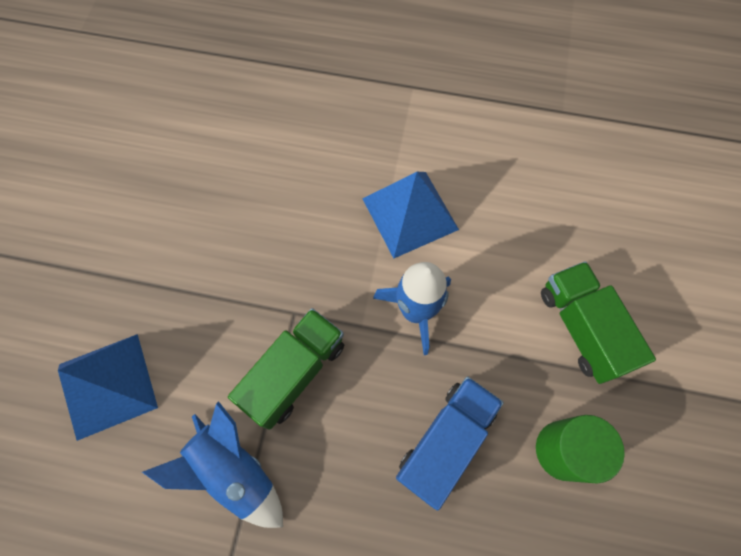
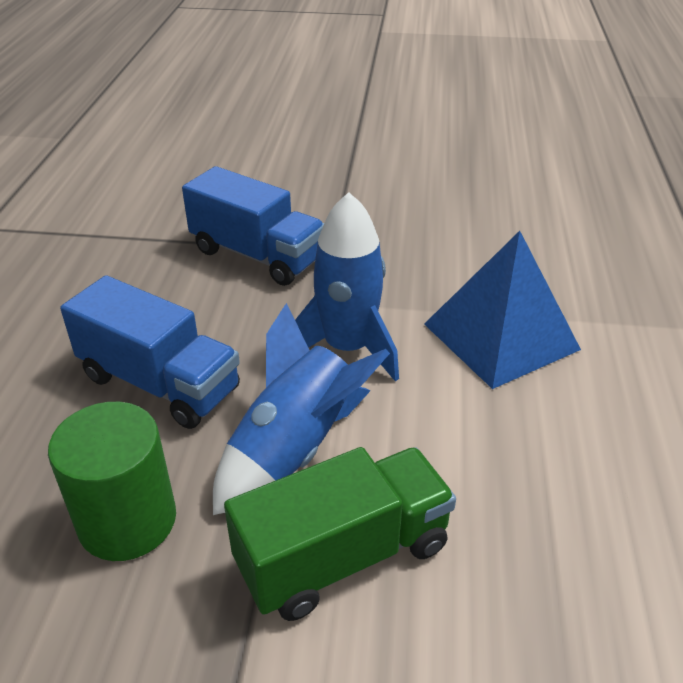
camera: 85 degrees right, 30 degrees down
(107, 385) = (243, 153): blue pyramid -> none
(234, 470) = (151, 227): blue rocket -> blue rocket (294, 449)
(294, 372) = (257, 255): green truck -> blue truck

